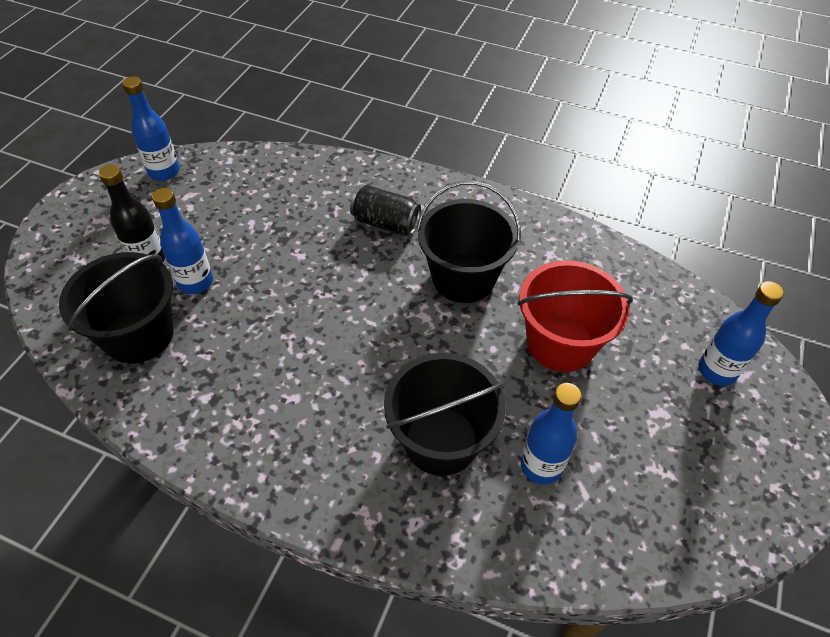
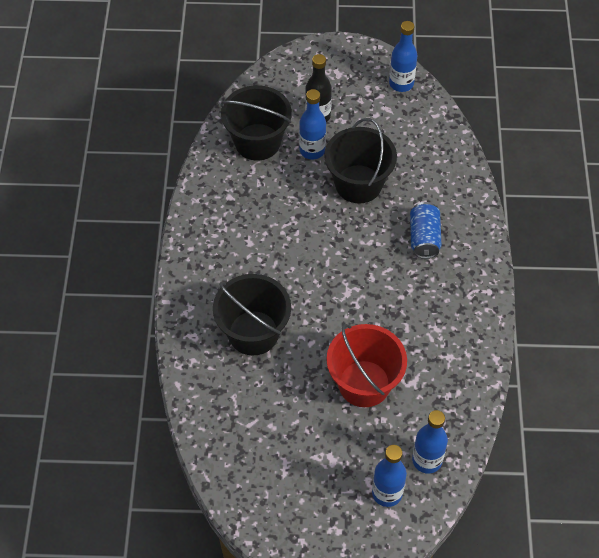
camera: 70 degrees right, 5 degrees up
(385, 223) = (424, 238): black can -> blue can
(463, 278) = (395, 305): black bucket -> black bucket (358, 184)
(541, 465) = (259, 394): blue bottle -> blue bottle (427, 460)

